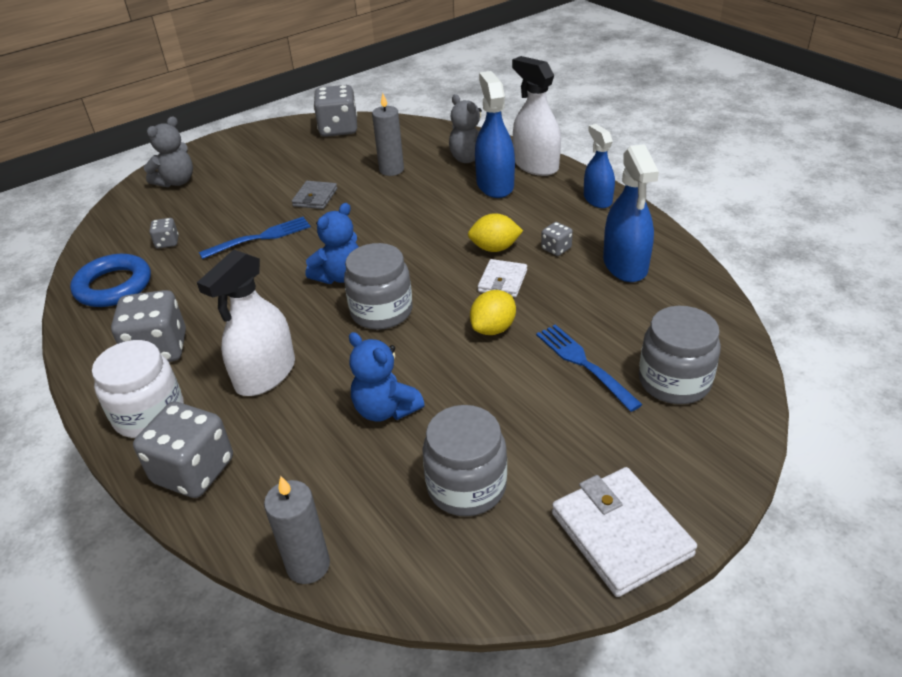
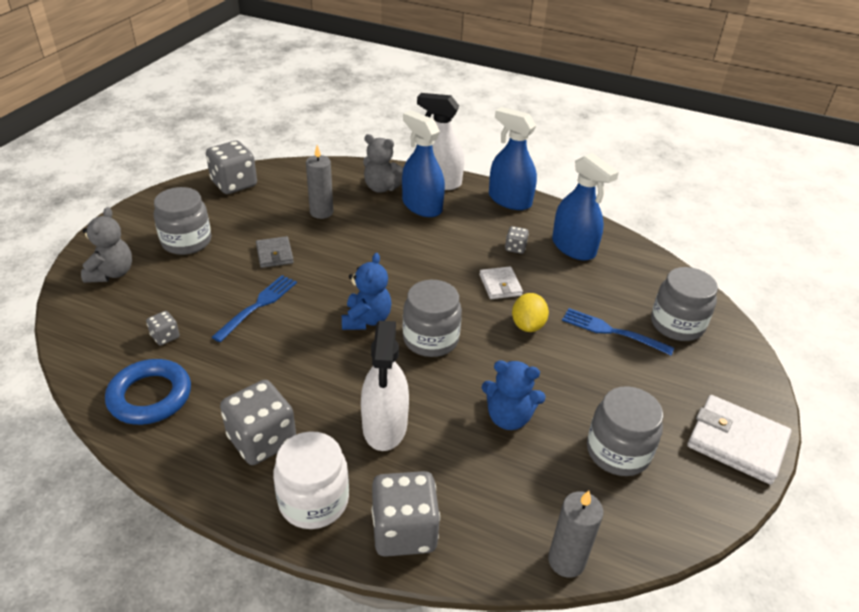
camera: 35 degrees left, 0 degrees up
(254, 169) = (186, 241): none -> grey jar
(495, 248) = (470, 260): yellow lemon -> none
(597, 199) = (509, 200): blue spray bottle -> blue spray bottle, size x1.52

